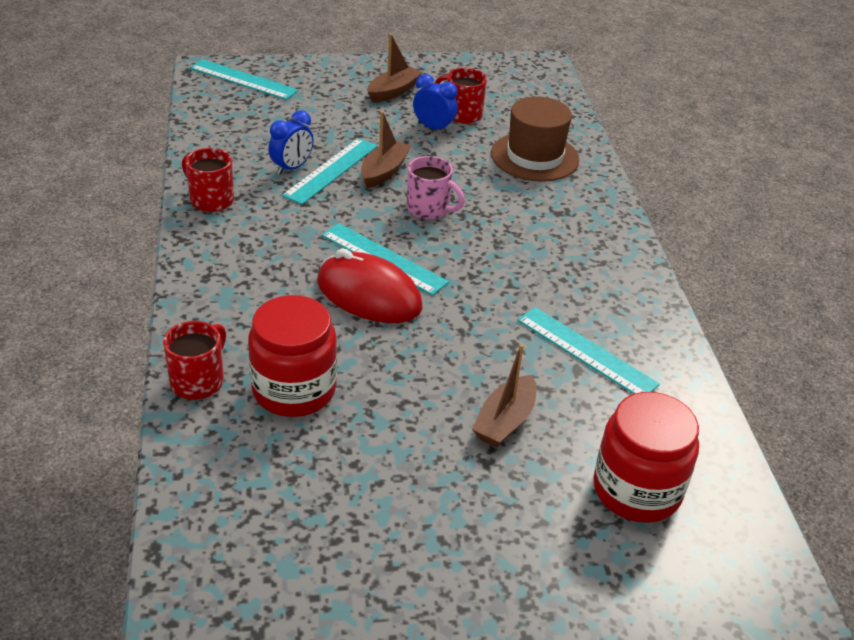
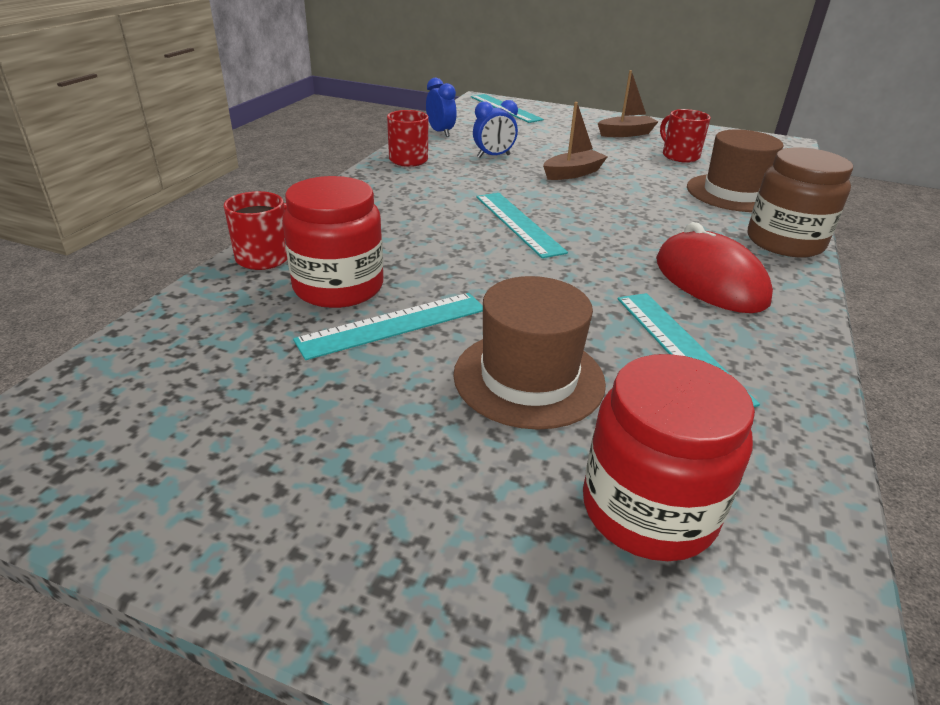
camera: 30 degrees right, 5 degrees down
(331, 170) = (526, 164): turquoise ruler -> turquoise ruler (393, 325)
(369, 295) = (479, 243): red mouse -> red mouse (709, 281)
(429, 209) = (594, 203): pink mug -> none
(433, 128) = (644, 158): blue clock -> blue clock (440, 132)
(505, 421) = (529, 378): brown boat -> brown hat
(602, 209) = (784, 242): none -> brown jar

